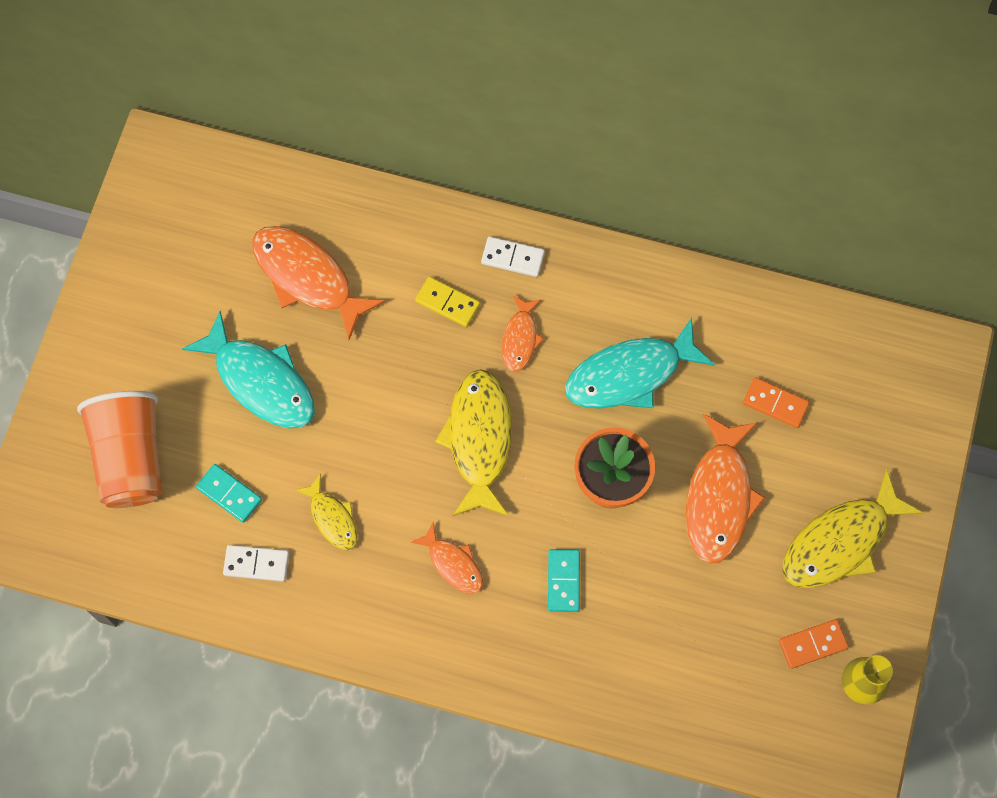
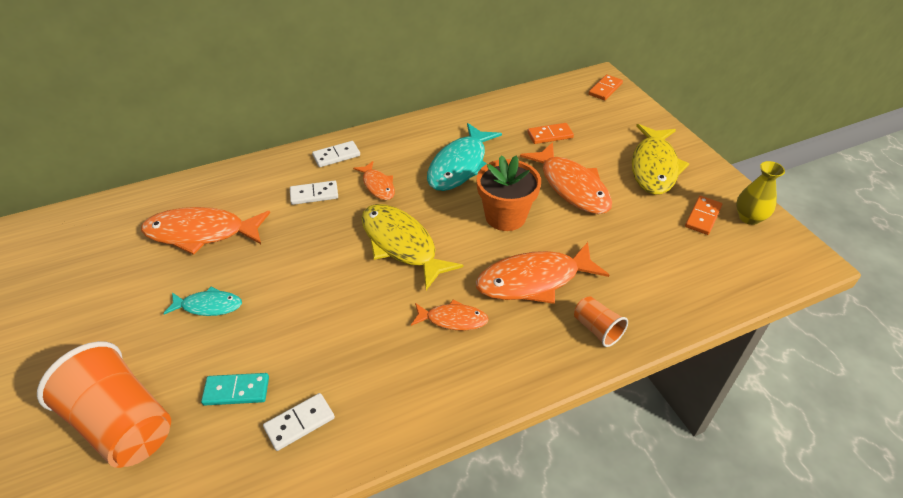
camera: 40 degrees left, 25 degrees down
(260, 381) = (208, 306): turquoise fish -> turquoise fish, size x0.54
(332, 518) = (337, 351): yellow fish -> none
(447, 303) = (314, 194): yellow domino -> white domino
(563, 581) = (534, 280): turquoise domino -> orange fish
(567, 675) = (597, 329): none -> orange cup
(927, 377) = (605, 89): none -> orange domino

